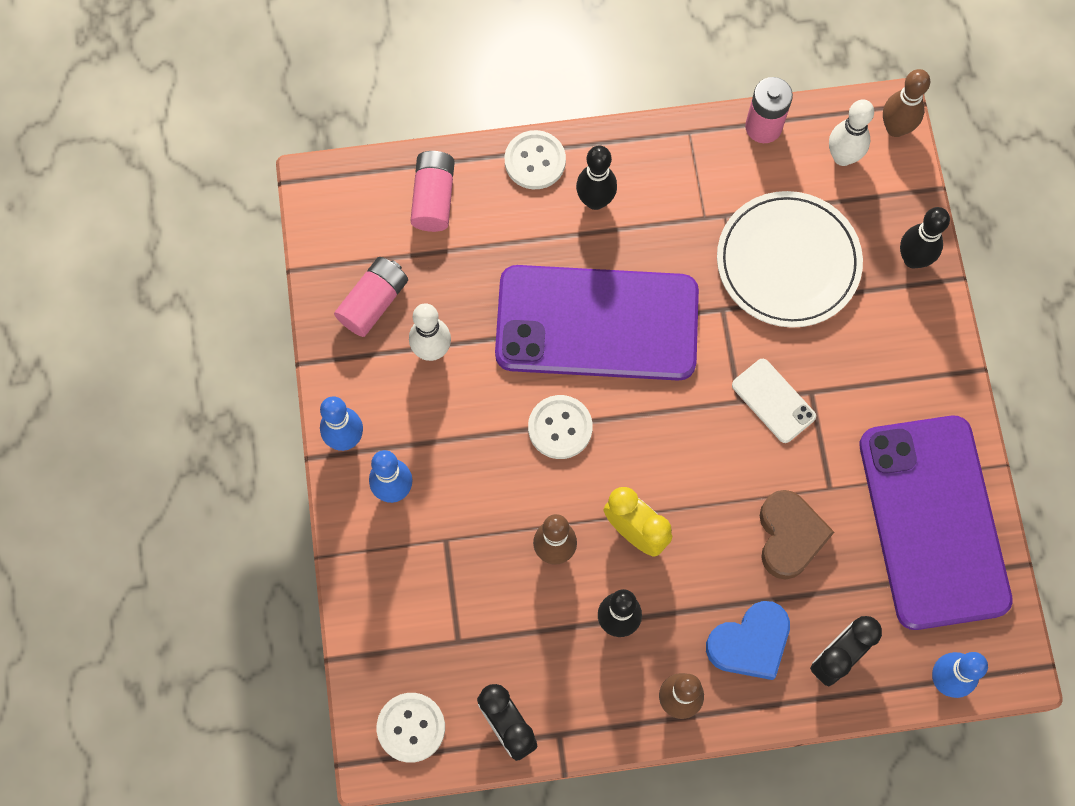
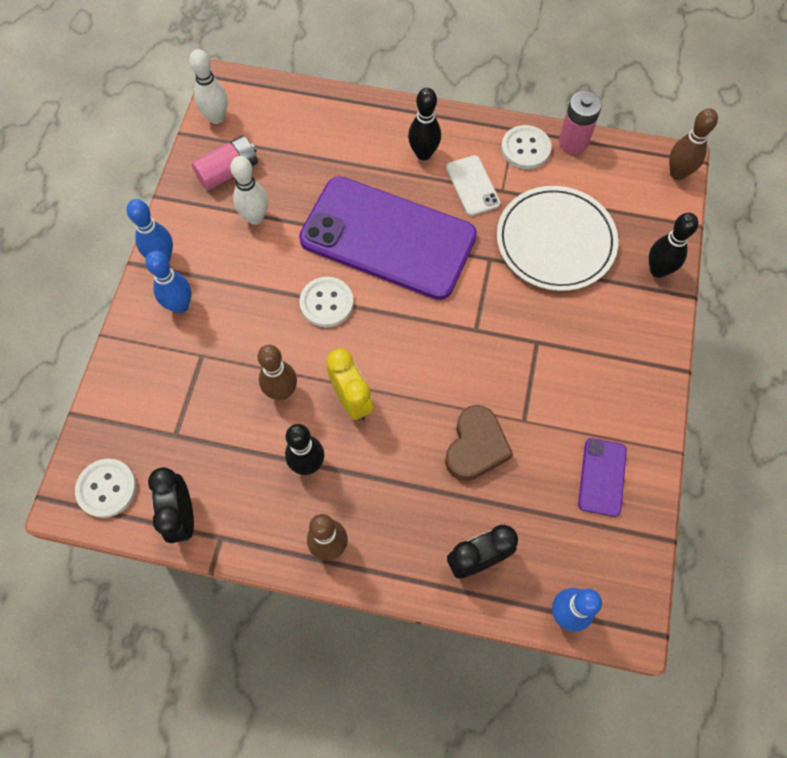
camera: 20 degrees right, 5 degrees down
(433, 198) = (305, 116): pink battery -> none
(535, 161) = (390, 114): white button -> white button (525, 148)
(750, 643) = (408, 521): blue heart -> none
(773, 401) = (504, 338): white phone -> white phone (472, 185)
(842, 157) = (627, 181): white bowling pin -> white bowling pin (216, 117)
(933, 522) = (602, 477): purple phone -> purple phone, size x0.41

